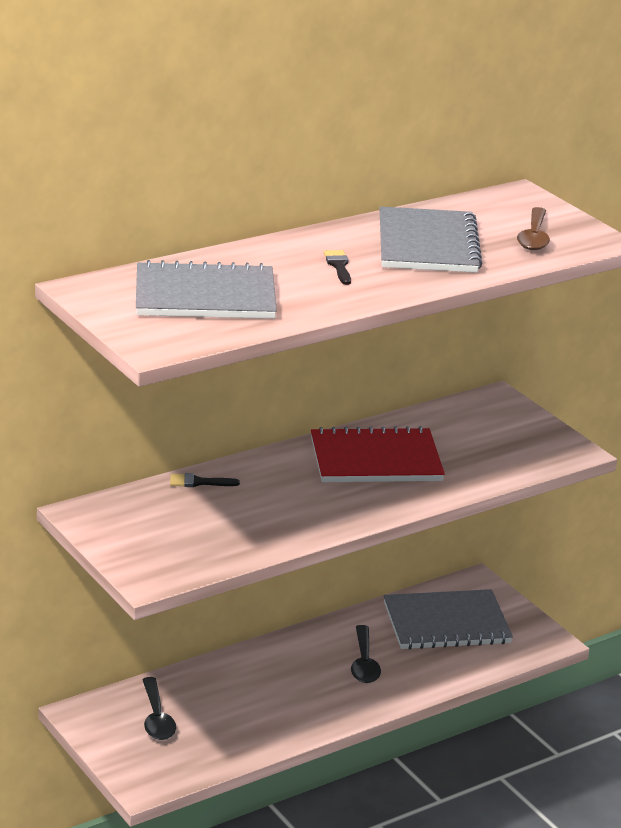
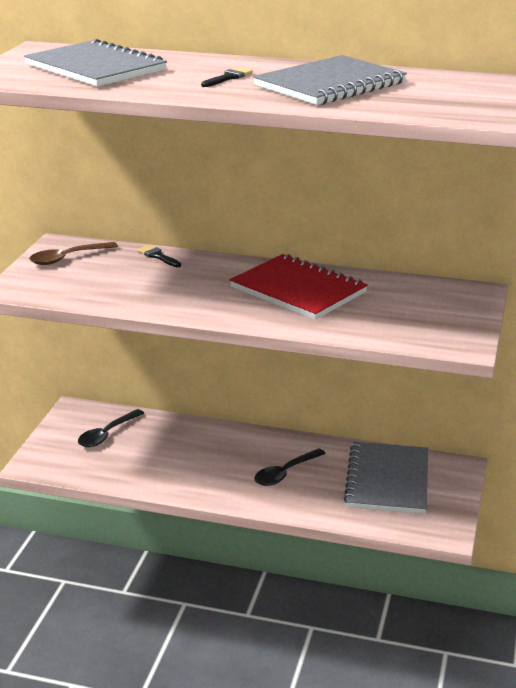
camera: 50 degrees right, 0 degrees up
(446, 623) = (387, 480): grey notebook -> grey notebook turned 60 degrees clockwise
(534, 237) = (431, 102): brown spoon -> brown spoon (67, 258)

